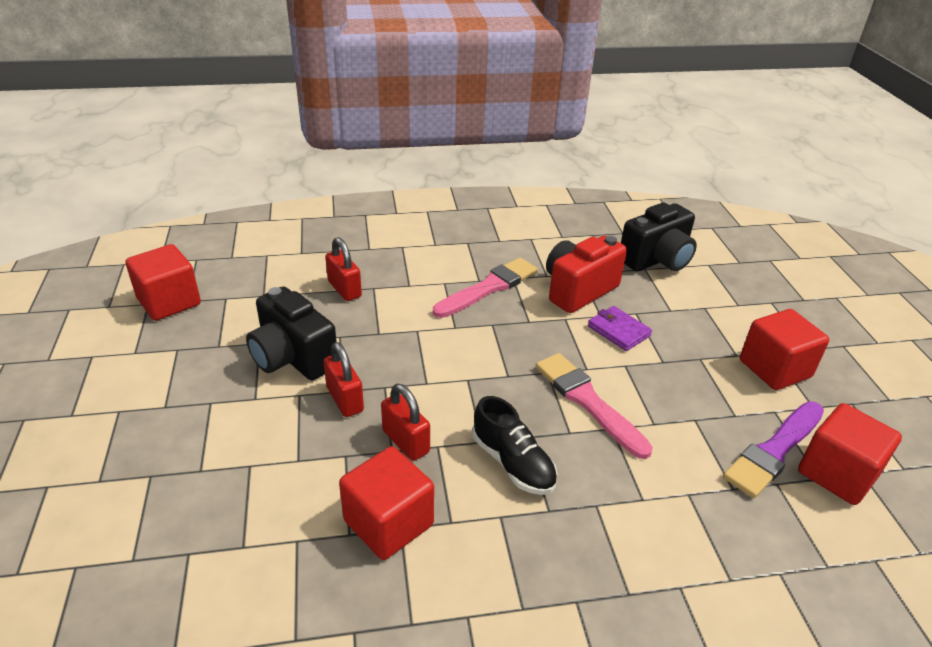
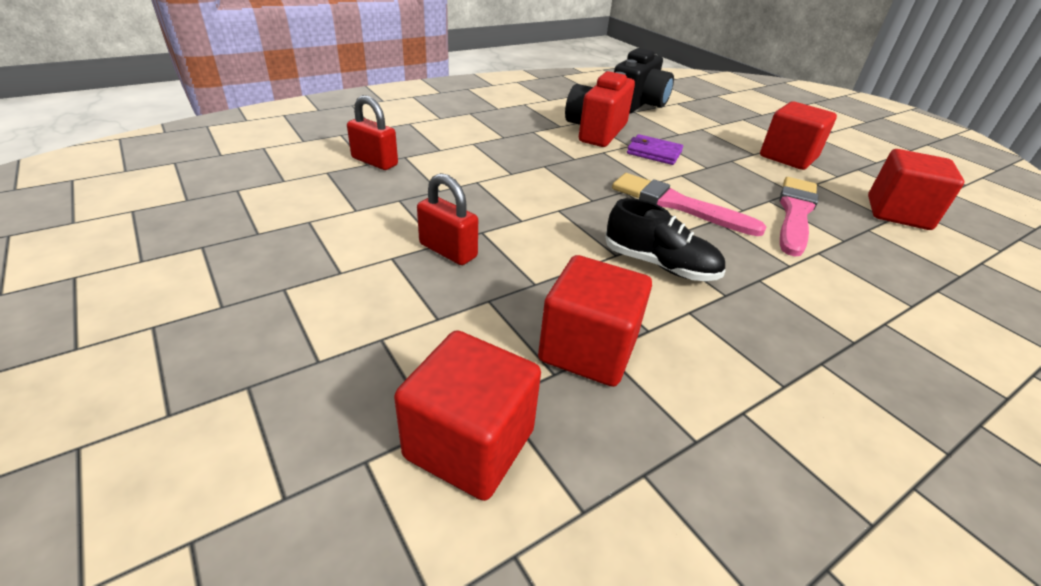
camera: 25 degrees left, 0 degrees up
(169, 302) = (161, 204): red cube -> red cube (469, 444)
(293, 358) = (359, 227): black camera -> none
(406, 441) = (543, 272): red padlock -> none
(489, 287) = (518, 140): pink brush -> pink brush (795, 213)
(774, 451) = (844, 208): purple brush -> none

